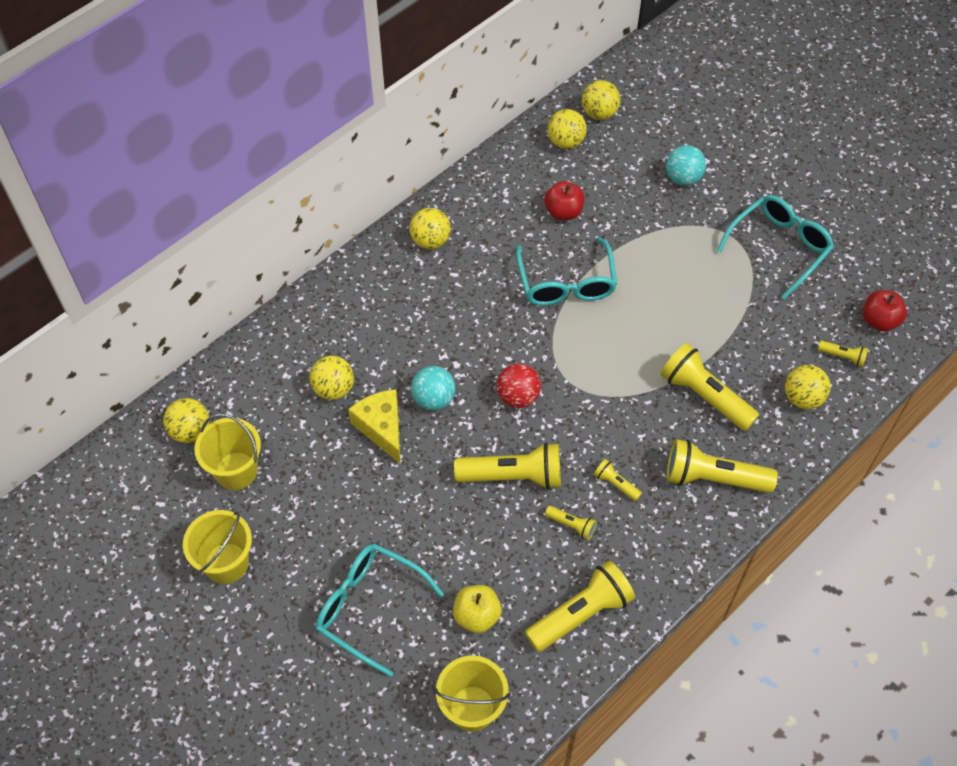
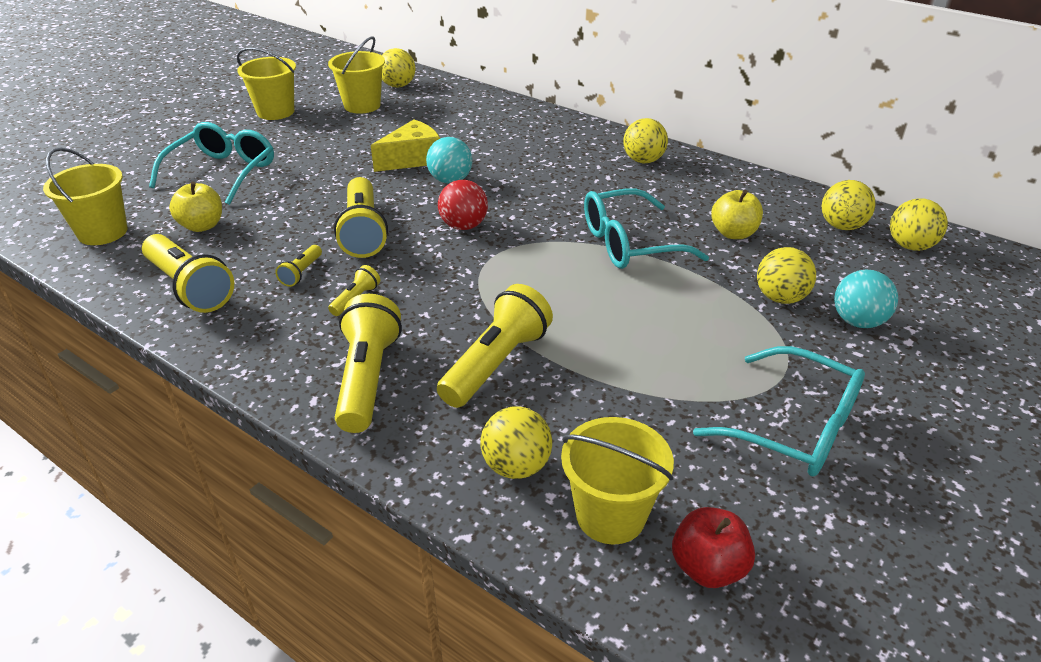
camera: 80 degrees right, 20 degrees down
(333, 389) = (451, 134): yellow ball -> yellow ball (780, 298)
(563, 212) = (733, 233): red apple -> yellow apple
(843, 357) = (610, 515): yellow flashlight -> yellow bucket

